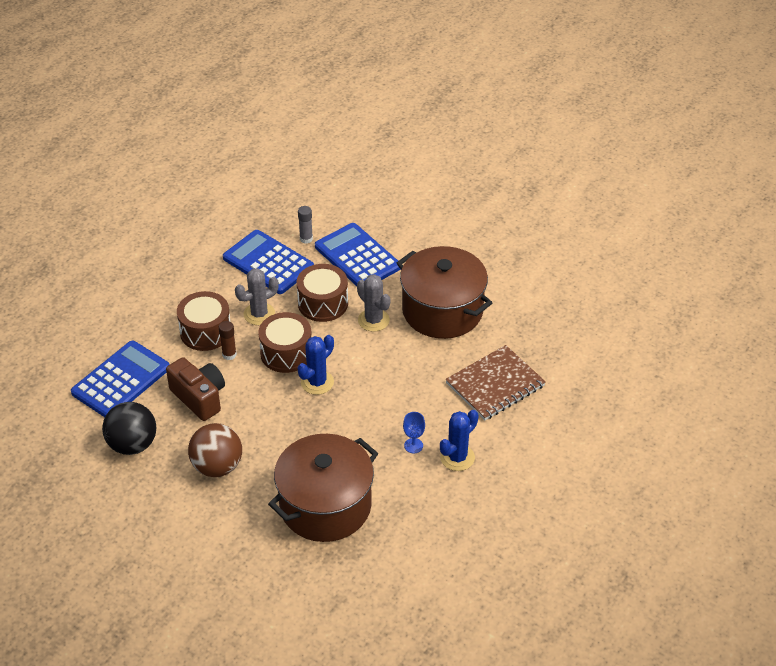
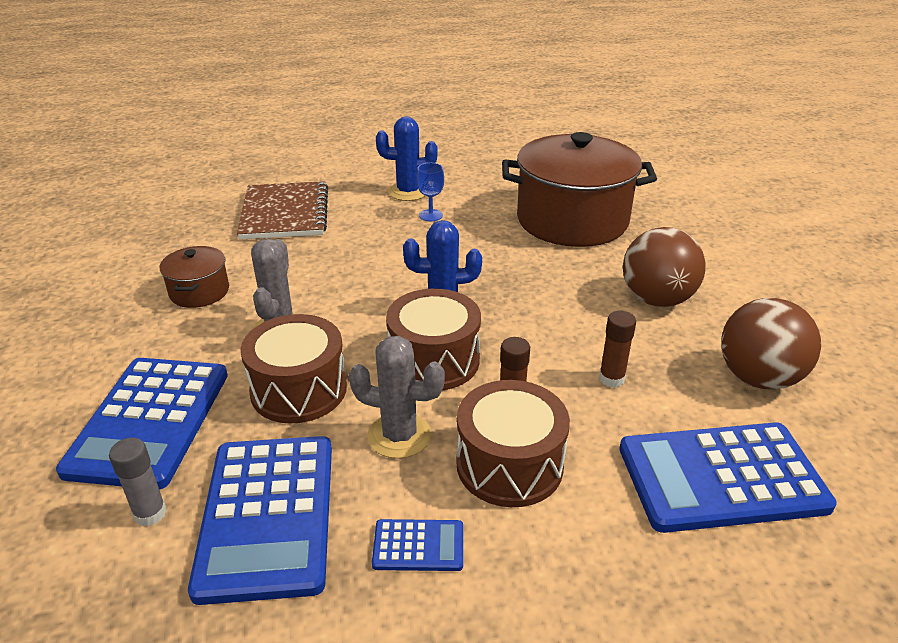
camera: 135 degrees left, 10 degrees down
(133, 444) = (758, 378): black ball -> brown ball
(199, 397) = (611, 379): brown camera -> brown glue stick
(208, 287) = (418, 546): none -> blue calculator
(442, 310) = (199, 292): brown pot -> brown pot, size x0.46
(495, 385) = (285, 213): brown notebook -> brown notebook turned 75 degrees clockwise

